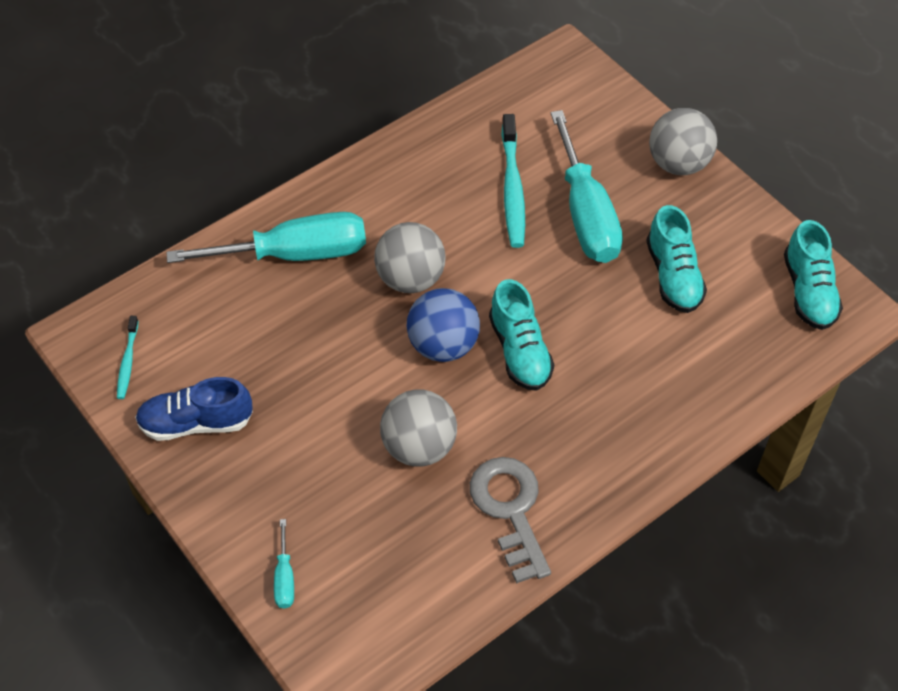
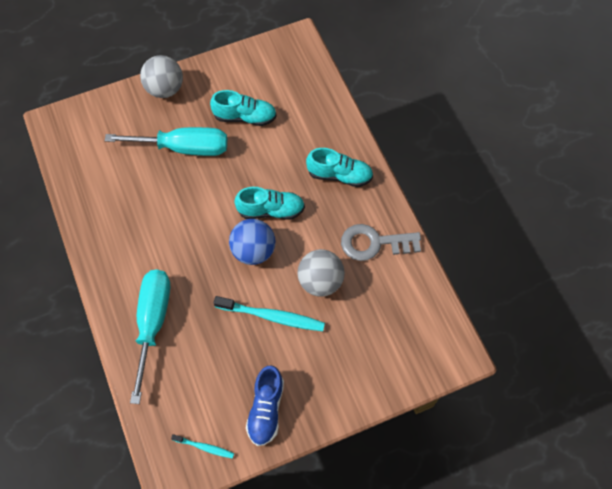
camera: 75 degrees left, 10 degrees up
(284, 578) = (388, 375): turquoise screwdriver -> none
(410, 279) = (197, 257): grey ball -> none
(512, 189) = (149, 182): turquoise toothbrush -> turquoise toothbrush (272, 316)
(808, 291) = (277, 57): turquoise shoe -> turquoise shoe (339, 175)

